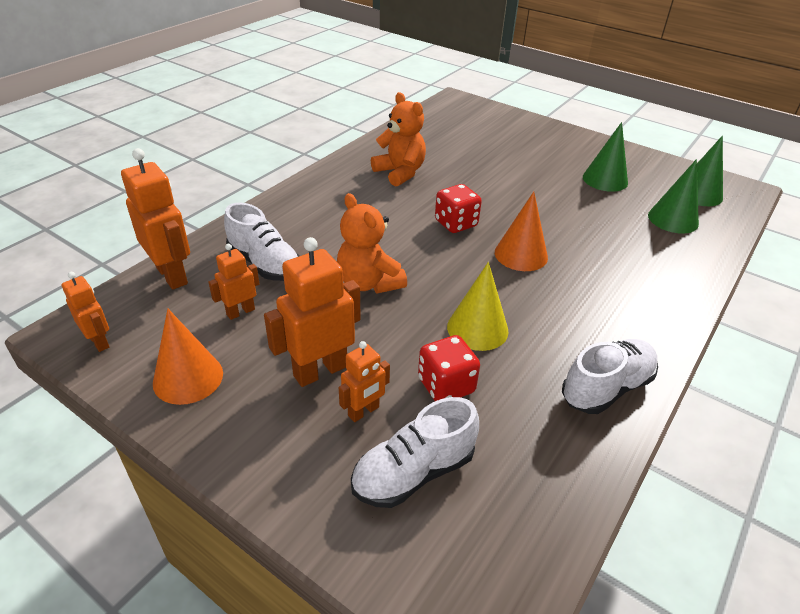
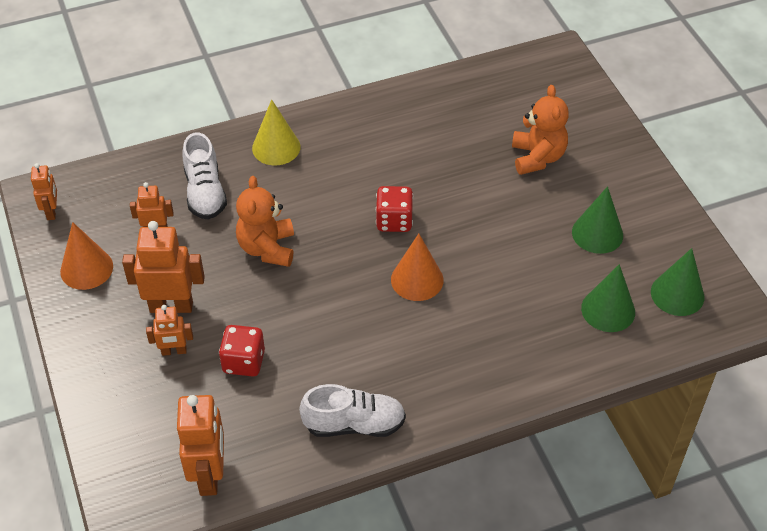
camera: 35 degrees right, 10 degrees up
(172, 275) = (133, 173): orange robot -> orange robot (210, 475)
(400, 173) = (401, 138): orange teddy bear -> orange teddy bear (537, 157)
(413, 472) = (168, 408): white shoe -> none
(477, 328) = (310, 329): yellow cone -> yellow cone (276, 147)

